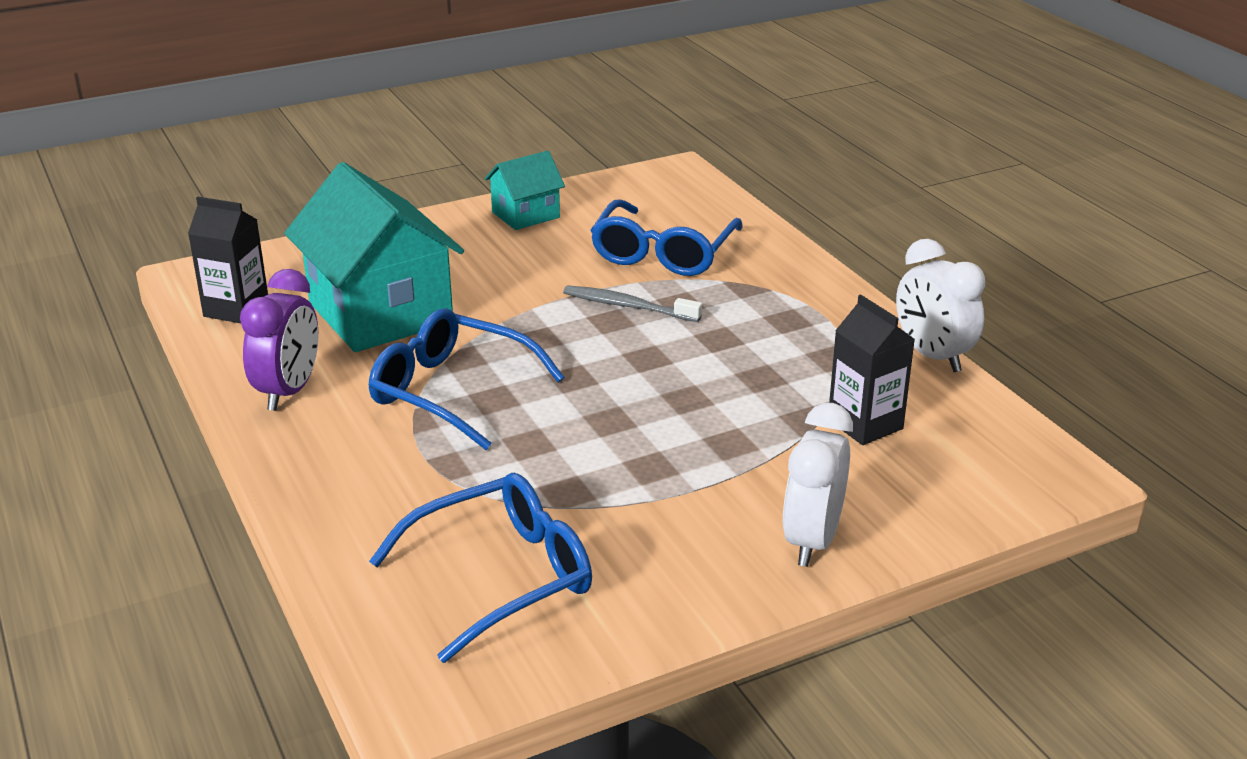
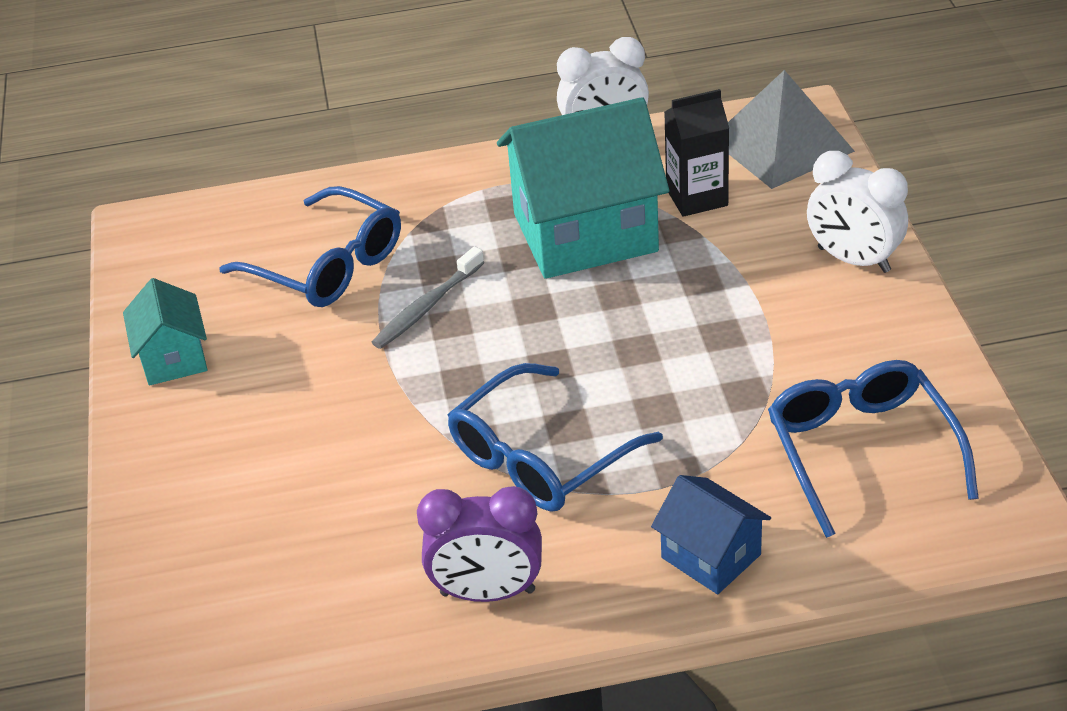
camera: 70 degrees left, 10 degrees up
(236, 309) = (269, 639): black carton -> none
(289, 392) = (487, 592): purple clock -> purple clock turned 150 degrees clockwise
(342, 499) = (711, 556): none -> blue house
(380, 313) = (346, 503): turquoise house -> turquoise house (585, 232)
(994, 468) = (781, 145): none -> grey pyramid

